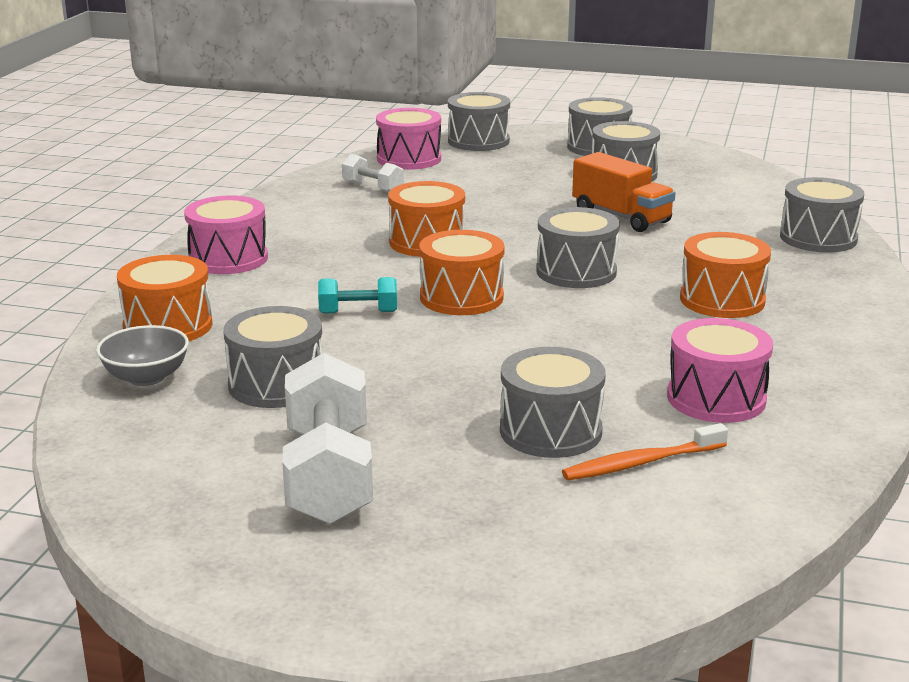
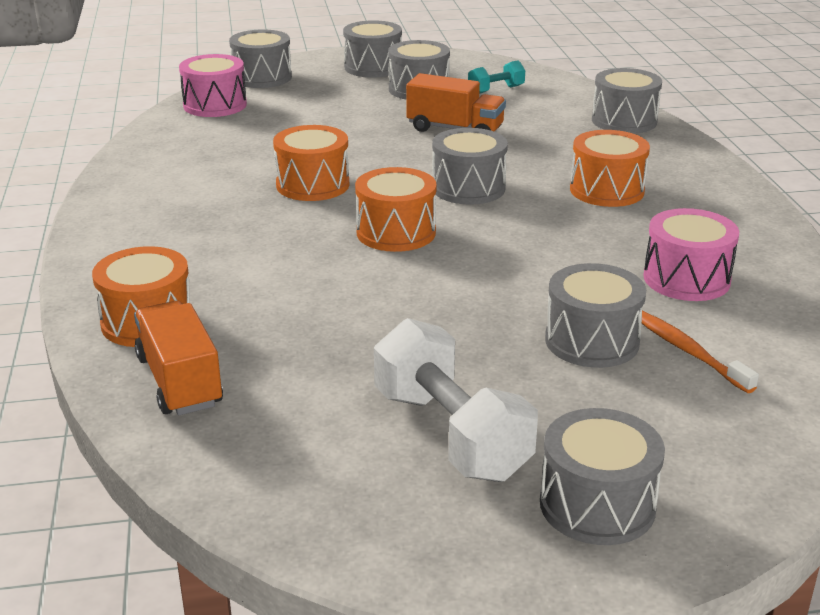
camera: 25 degrees left, 5 degrees up
(146, 377) = (179, 381): grey bowl -> orange truck
(228, 258) = (139, 238): pink drum -> none
(276, 384) = (314, 357): grey drum -> grey drum (597, 505)
(358, 312) = (318, 267): turquoise dumbbell -> turquoise dumbbell (496, 90)
(373, 188) = (209, 139): white dumbbell -> none
(641, 463) = (688, 351): orange toothbrush -> orange toothbrush turned 105 degrees clockwise

